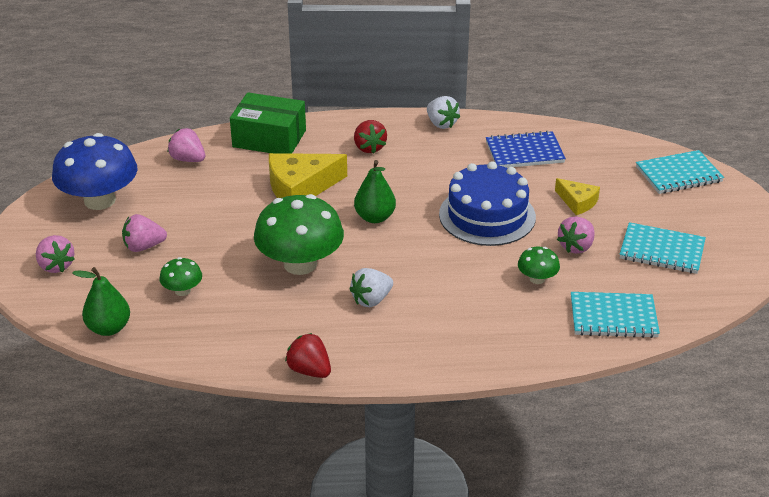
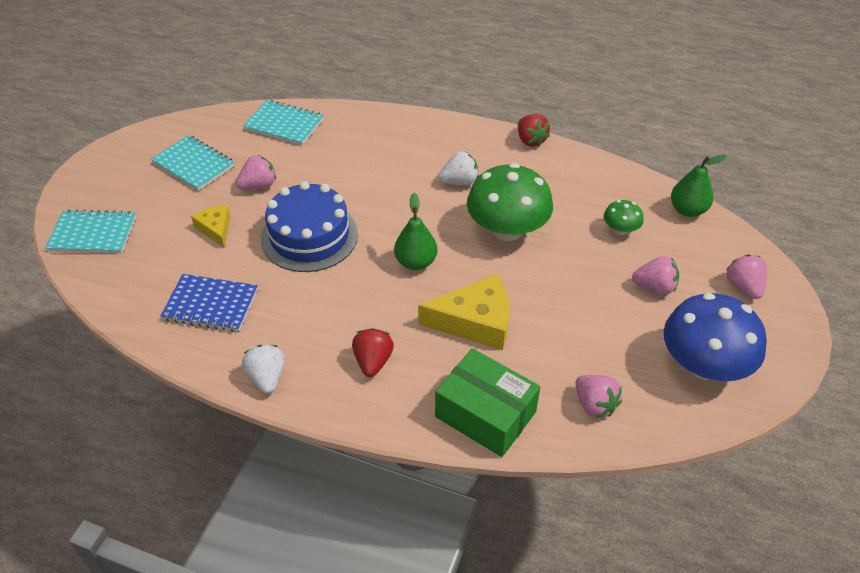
camera: 160 degrees left, 10 degrees up
(537, 279) = (314, 166): green mushroom -> none

